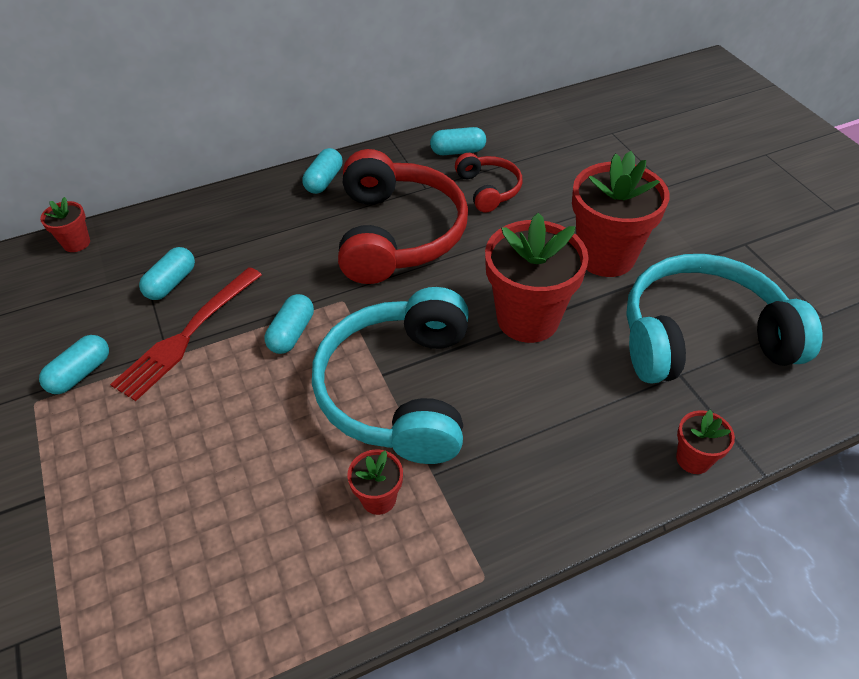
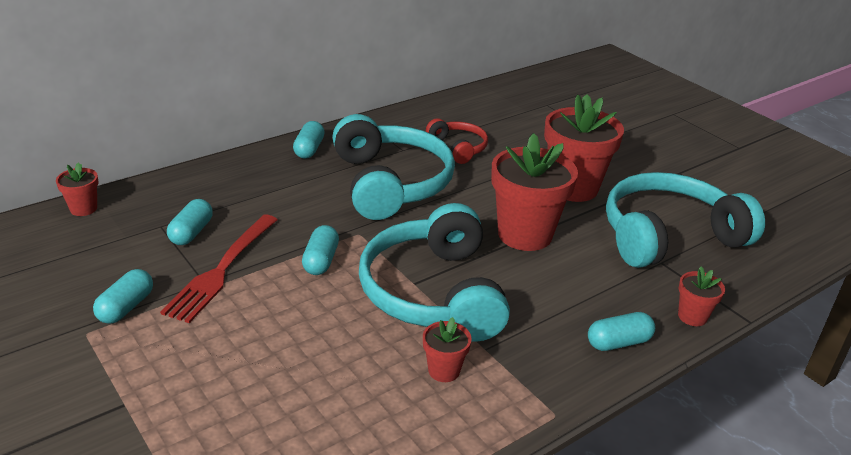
camera: 15 degrees left, 15 degrees down
(398, 234) = (390, 183): red headphones -> turquoise headphones
(458, 151) = (421, 123): turquoise capsule -> turquoise capsule (618, 342)

